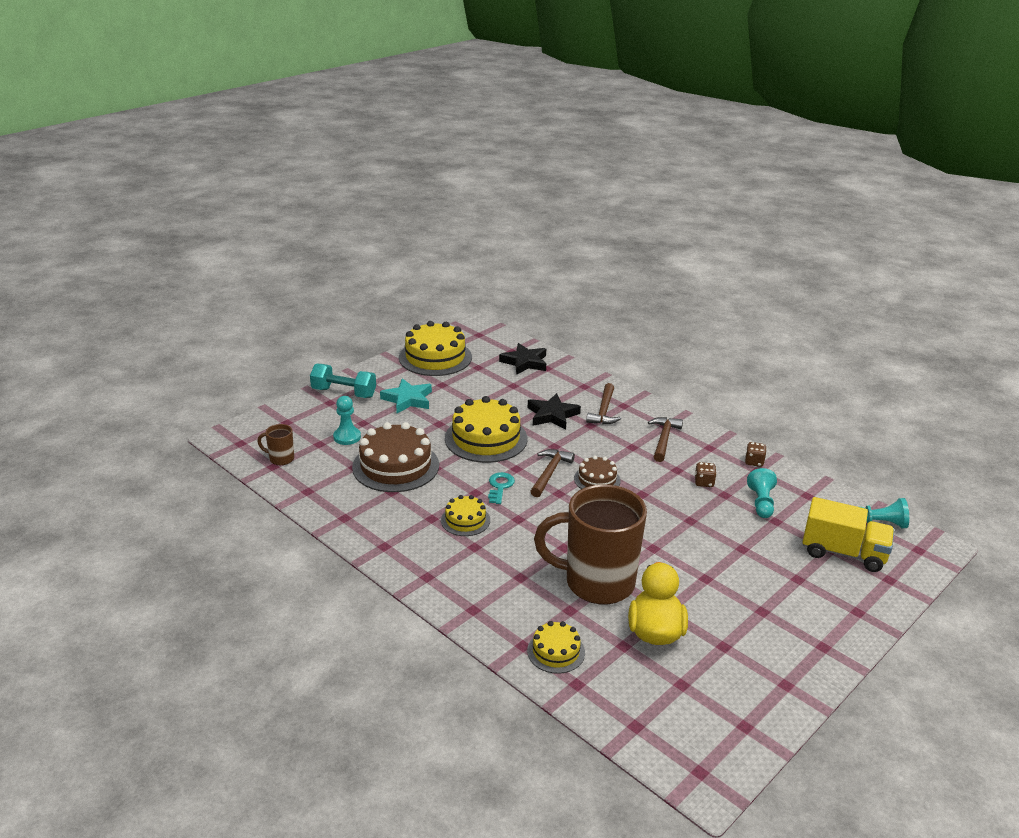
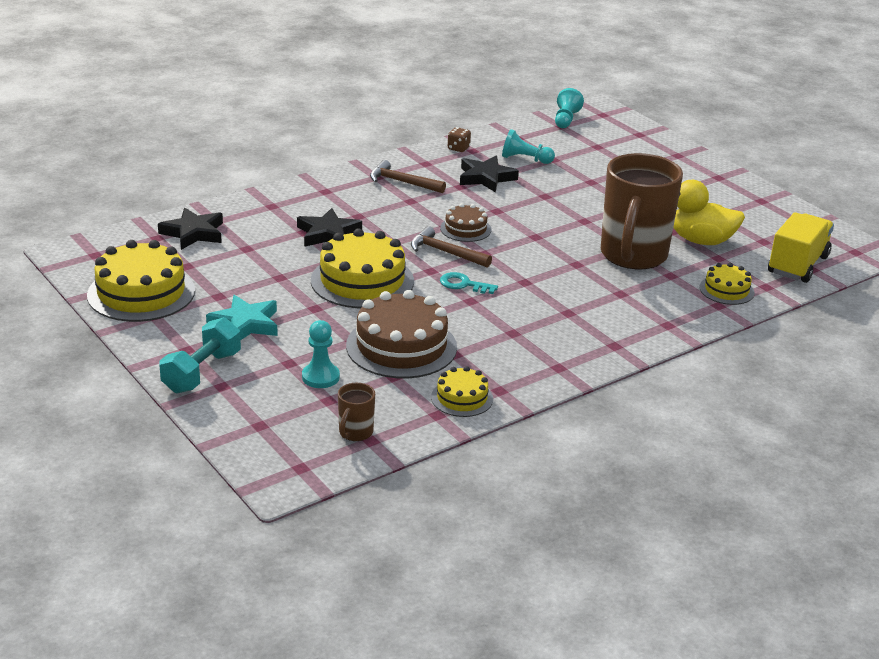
camera: 80 degrees left, 0 degrees up
(465, 520) = (521, 312): yellow cake -> yellow cake (462, 398)
(604, 411) = (332, 203): brown hammer -> none
(704, 482) = (486, 178): brown dice -> black star
(843, 553) = (603, 143): yellow truck -> yellow truck (797, 265)

